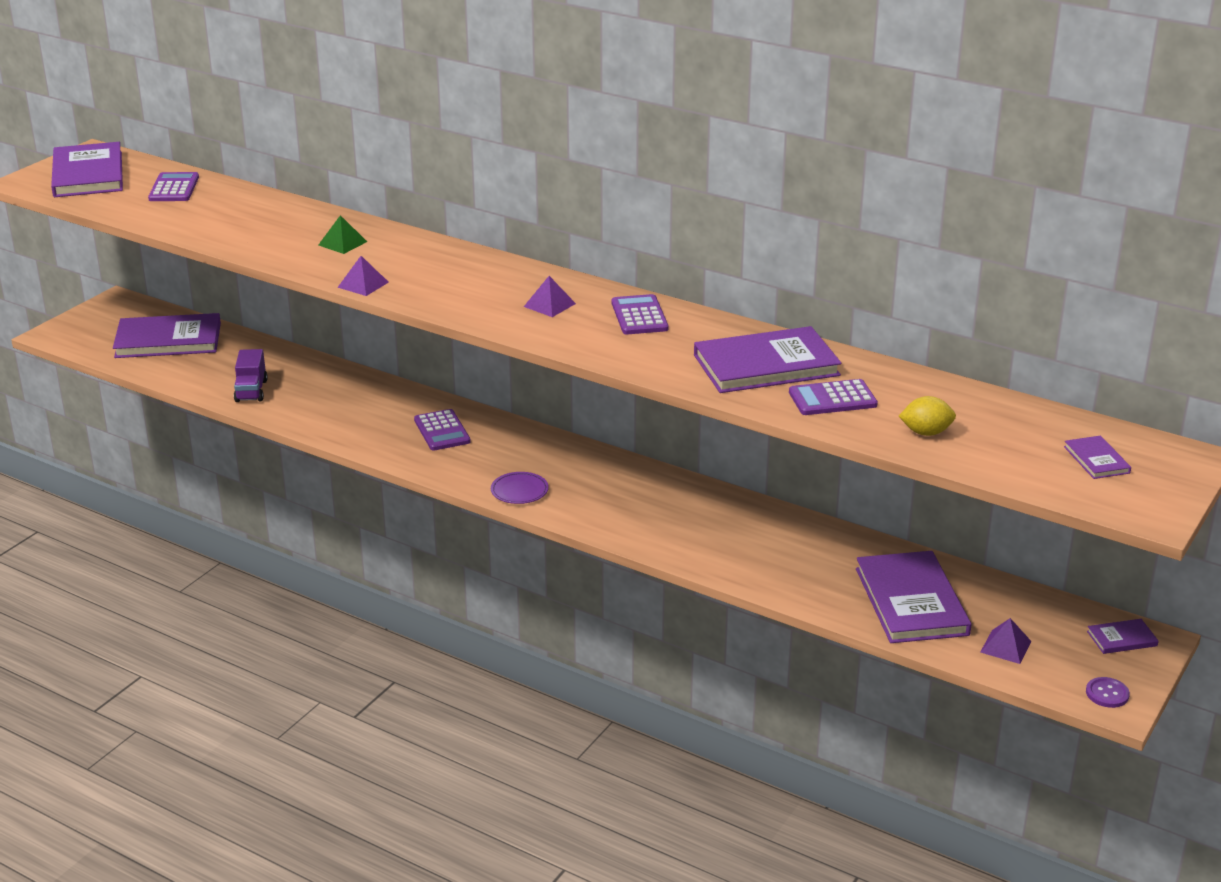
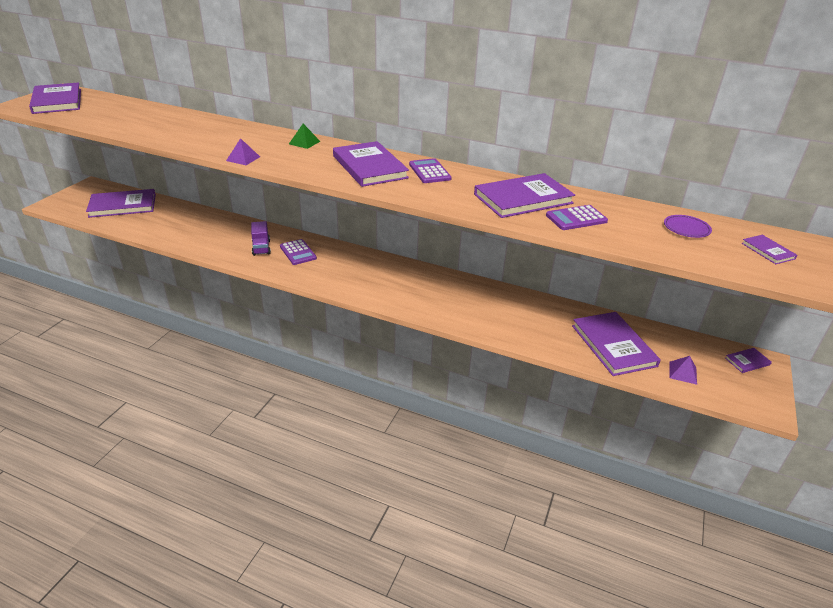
camera: 10 degrees left, 5 degrees up
(174, 188) = (114, 107): purple calculator -> none
(251, 391) = (176, 233): purple truck -> purple truck (261, 248)
(342, 243) = (226, 135): green pyramid -> green pyramid (304, 142)
(519, 491) = (352, 288): purple plate -> purple plate (686, 229)
(549, 305) = (369, 167): purple pyramid -> purple book
(926, 432) = (648, 238): yellow lemon -> none
(1107, 694) = (759, 401): purple button -> none

